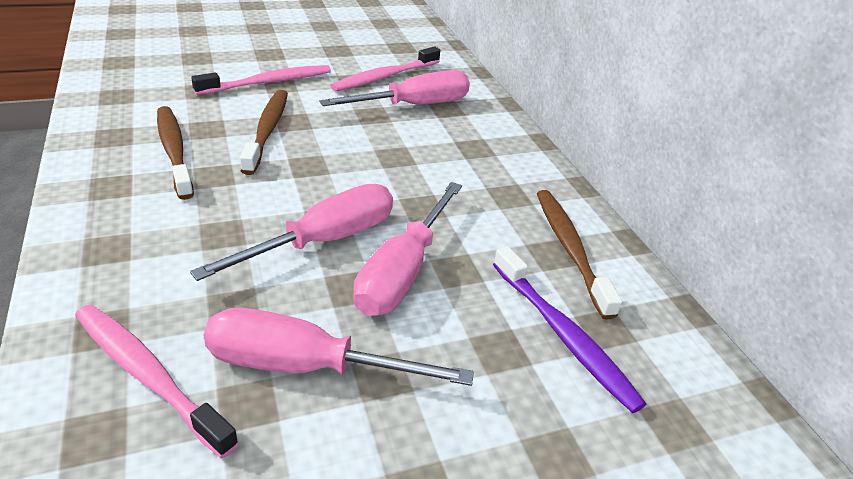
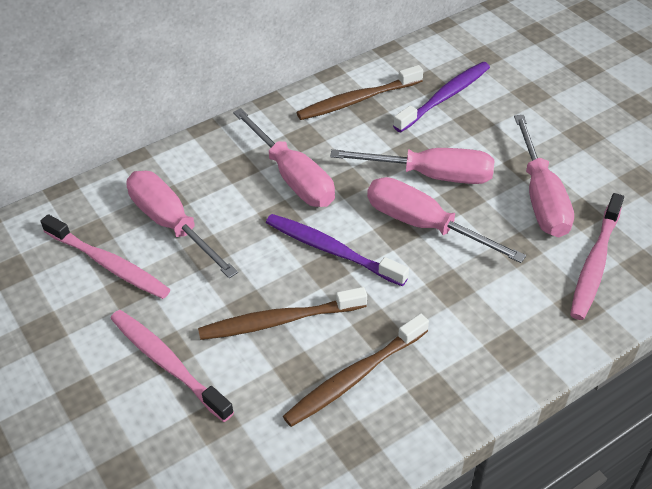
camera: 100 degrees left, 10 degrees up
(329, 173) = (331, 250): none -> purple toothbrush
(446, 174) = (293, 177): none -> pink screwdriver

